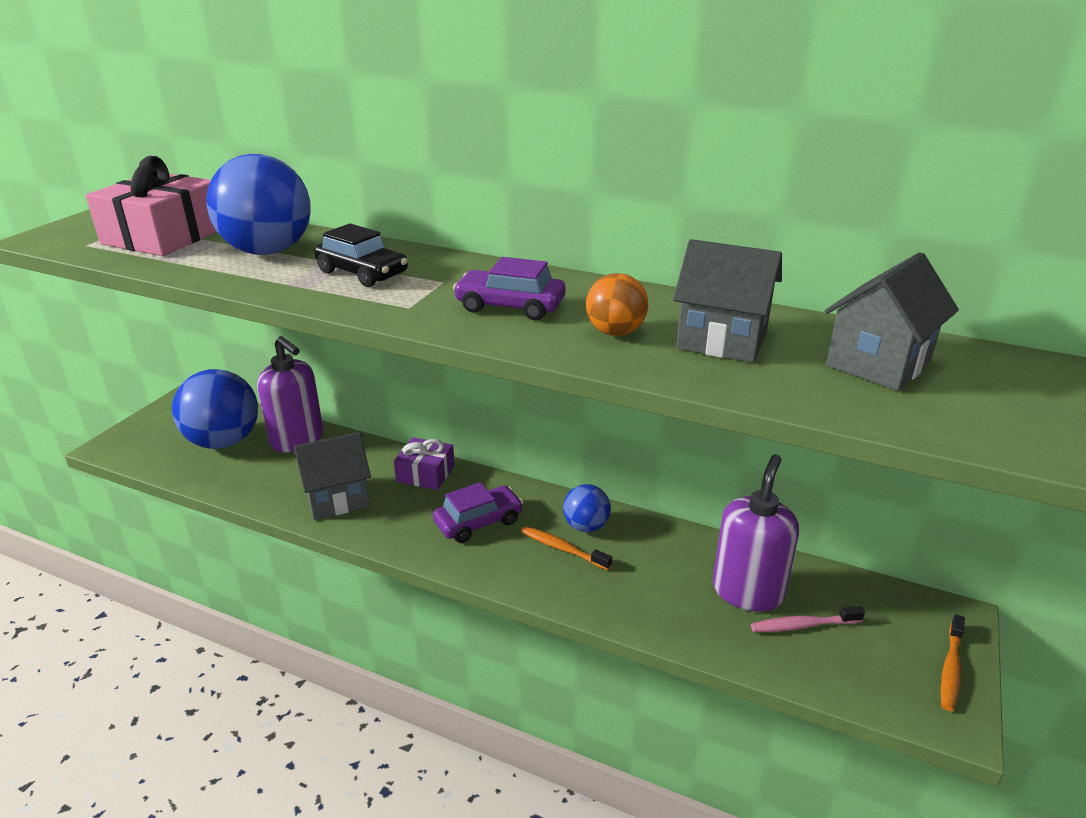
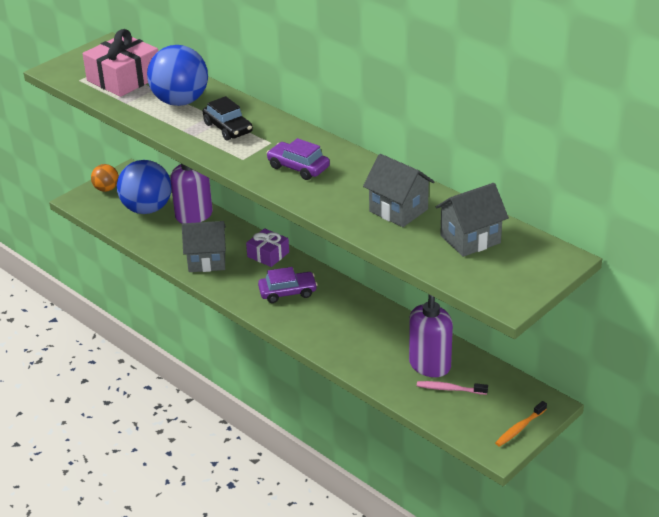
camera: 20 degrees right, 5 degrees up
(562, 548) = (331, 318): orange toothbrush -> none
(586, 526) = (353, 308): blue ball -> none
(615, 332) = (344, 195): orange ball -> orange ball (106, 189)

